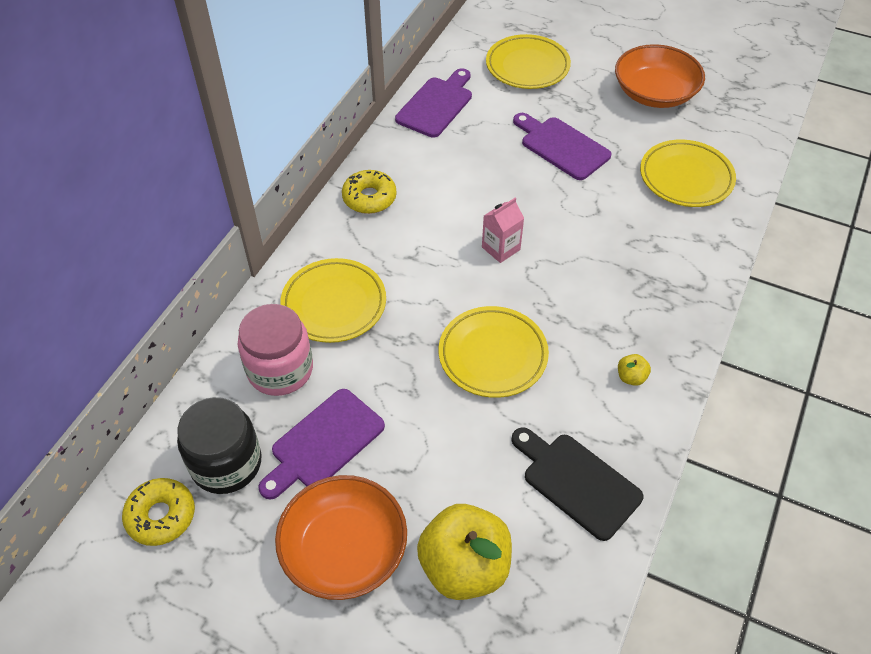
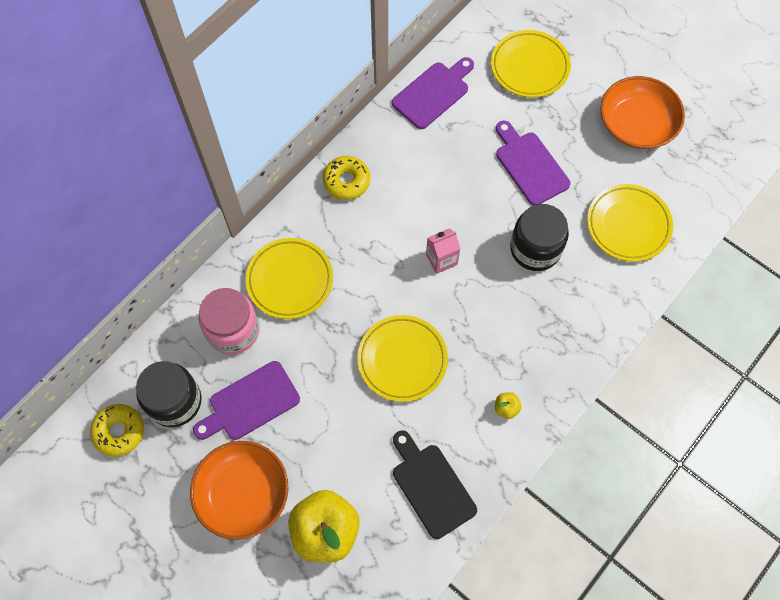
camera: 15 degrees right, 15 degrees up
(598, 218) = (535, 249): none -> black jar

